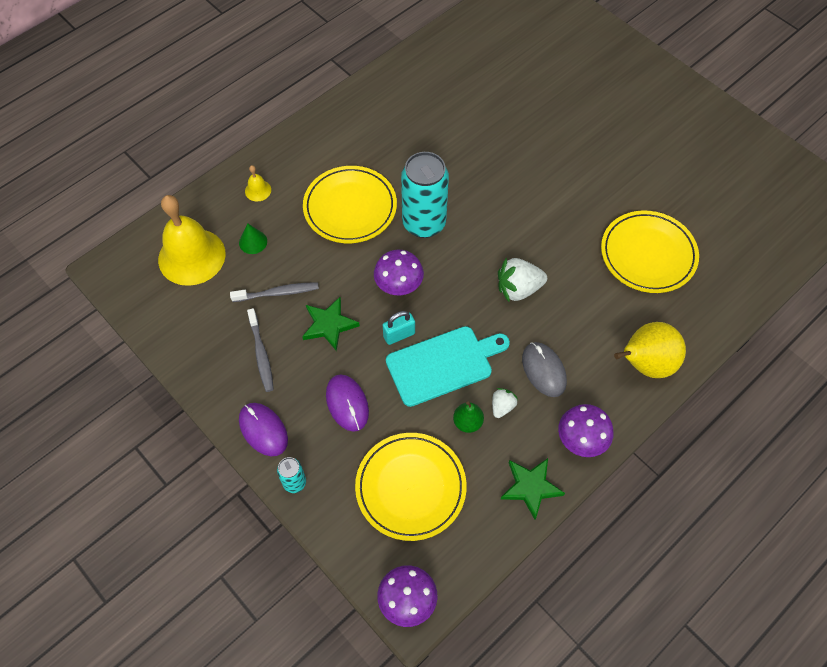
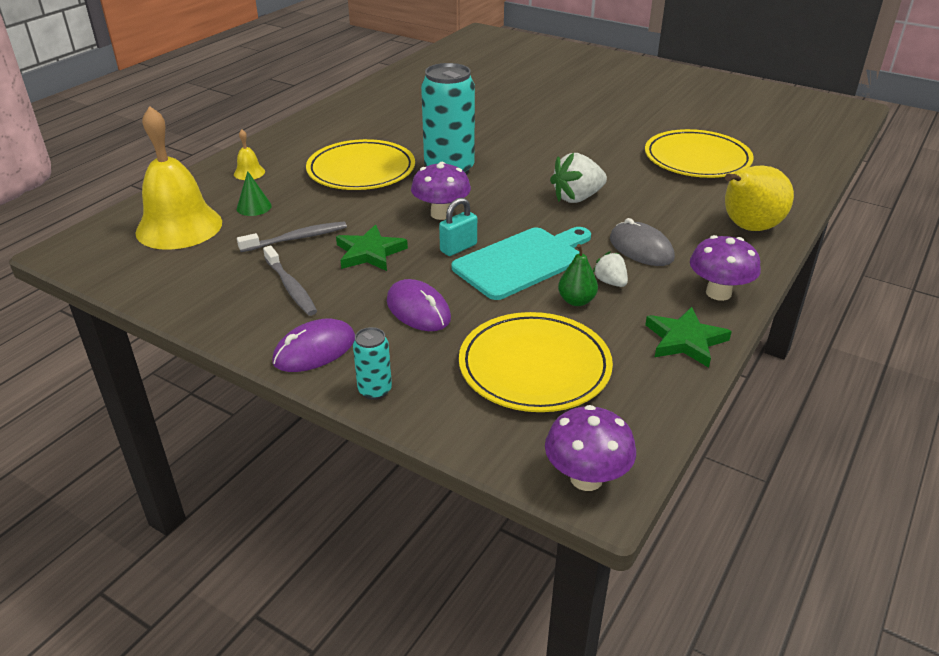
camera: 15 degrees left, 25 degrees down
(263, 430) = (314, 350): purple mouse -> purple mouse turned 75 degrees counterclockwise
(502, 406) = (610, 282): white strawberry -> white strawberry turned 45 degrees counterclockwise

